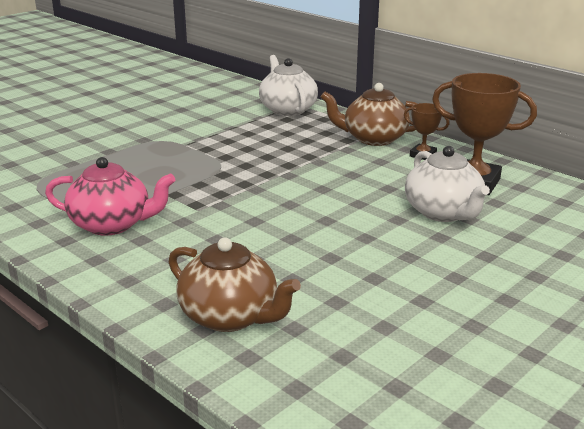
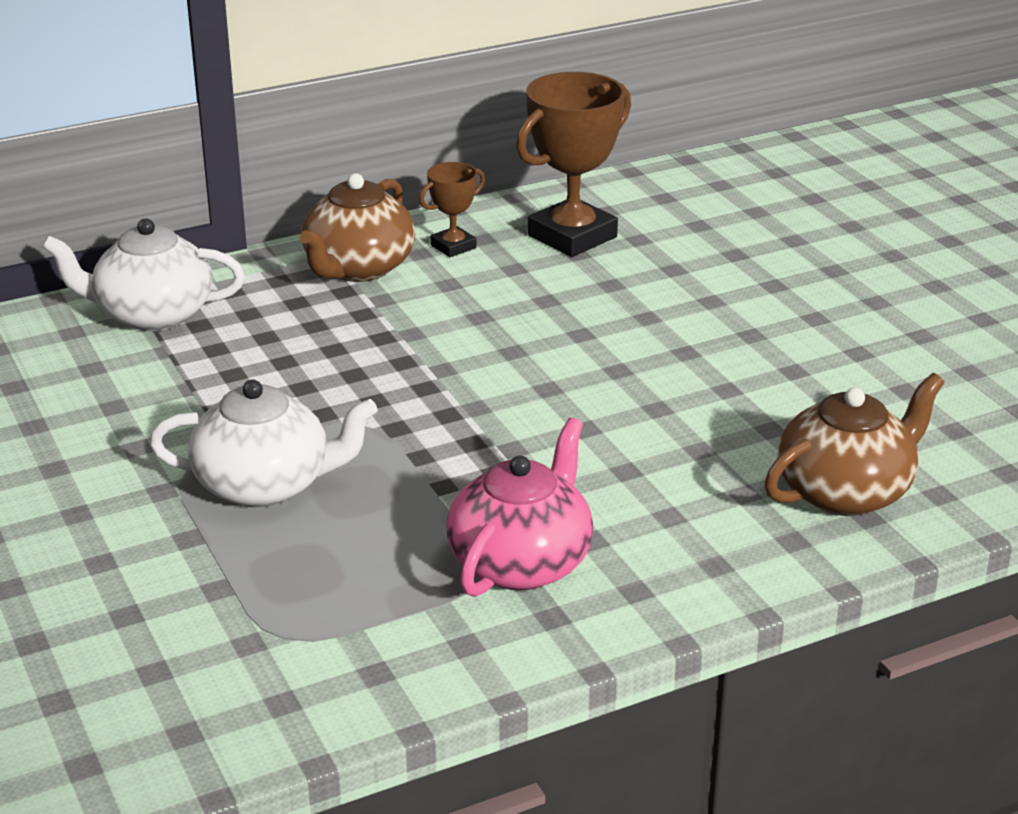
camera: 70 degrees left, 5 degrees up
(443, 212) = (647, 280): white teapot -> white teapot (265, 485)

